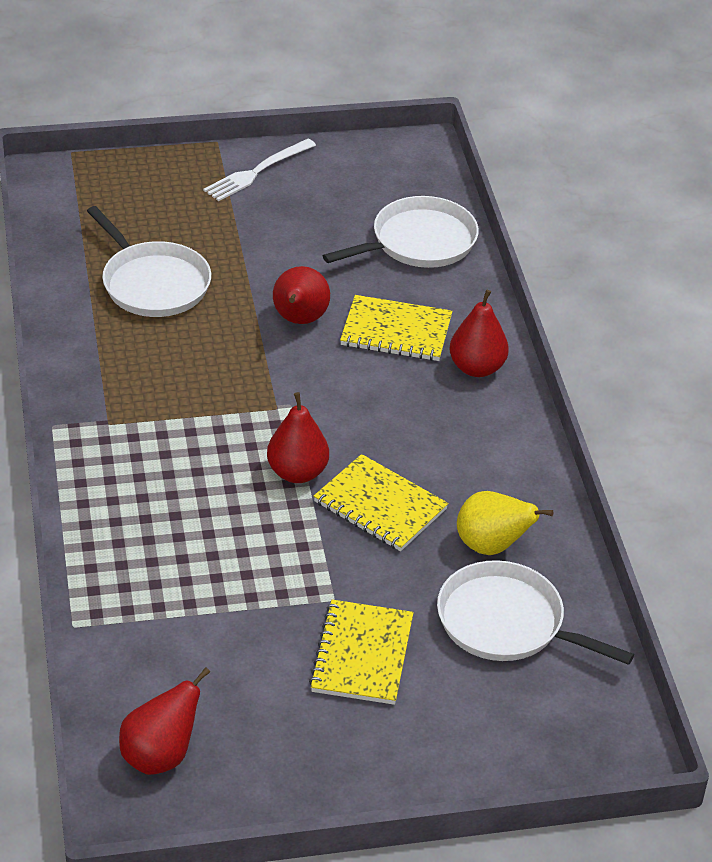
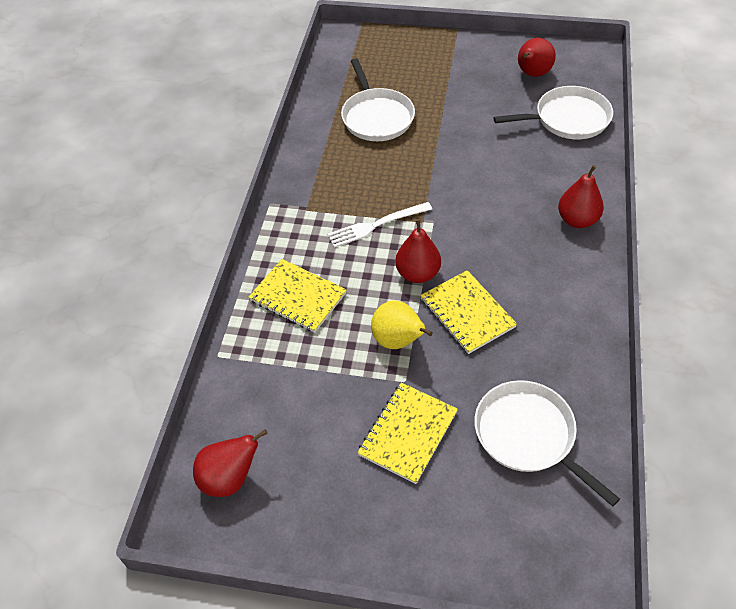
camera: 25 degrees right, 10 degrees up
(257, 172) = (475, 52): white fork -> white fork (376, 225)
(299, 320) = (463, 160): red pear -> red pear (532, 74)
(396, 331) = (528, 181): yellow notebook -> yellow notebook (298, 297)
(492, 546) = (539, 366): yellow pear -> yellow pear (398, 341)

